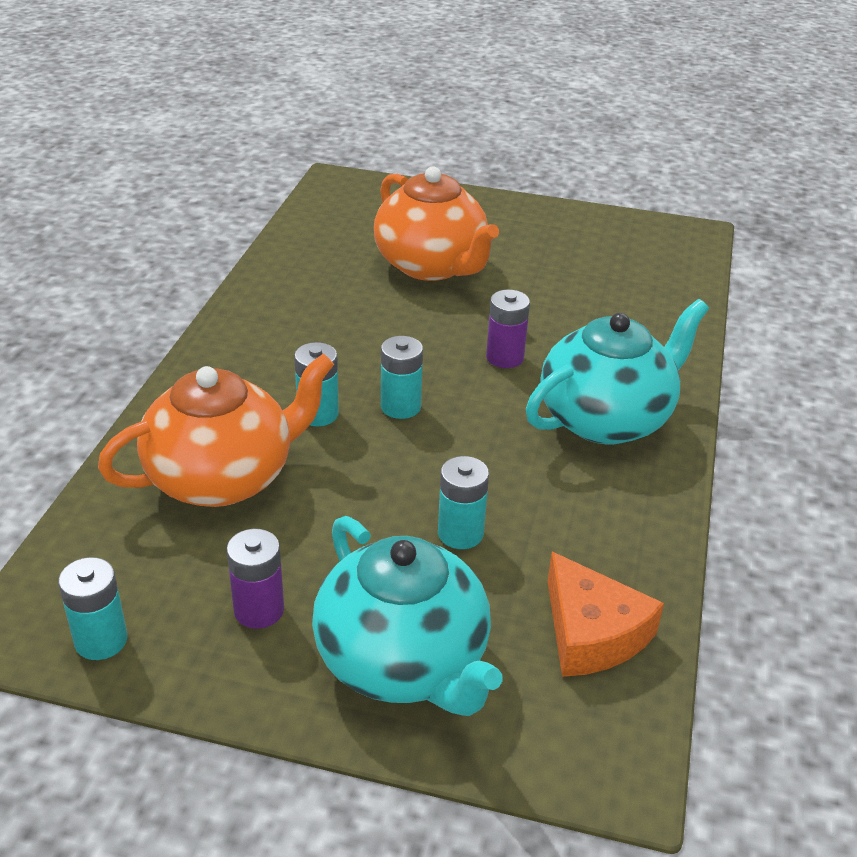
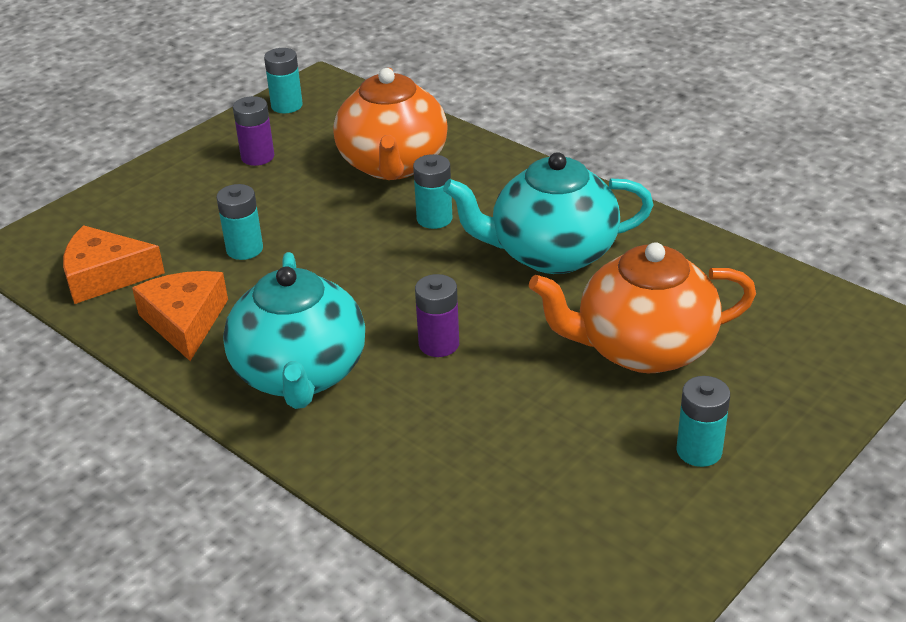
camera: 120 degrees right, 0 degrees up
(400, 406) = (411, 261): turquoise battery -> turquoise battery (699, 451)
(403, 662) = (165, 197): turquoise teapot -> turquoise teapot (551, 253)
(606, 524) = (185, 321): none -> orange cheese

